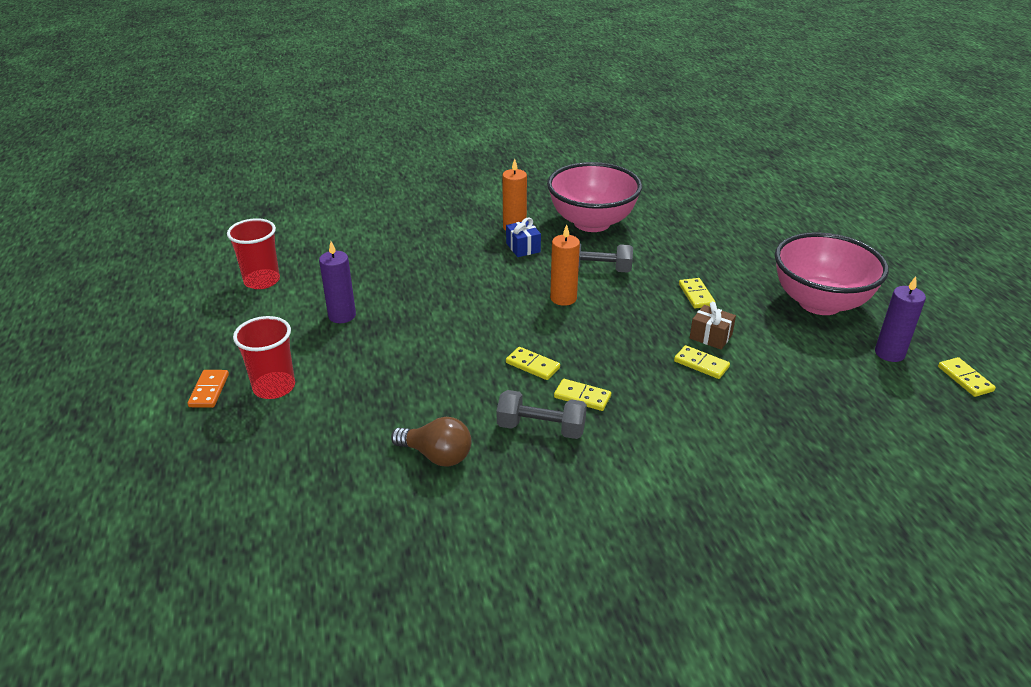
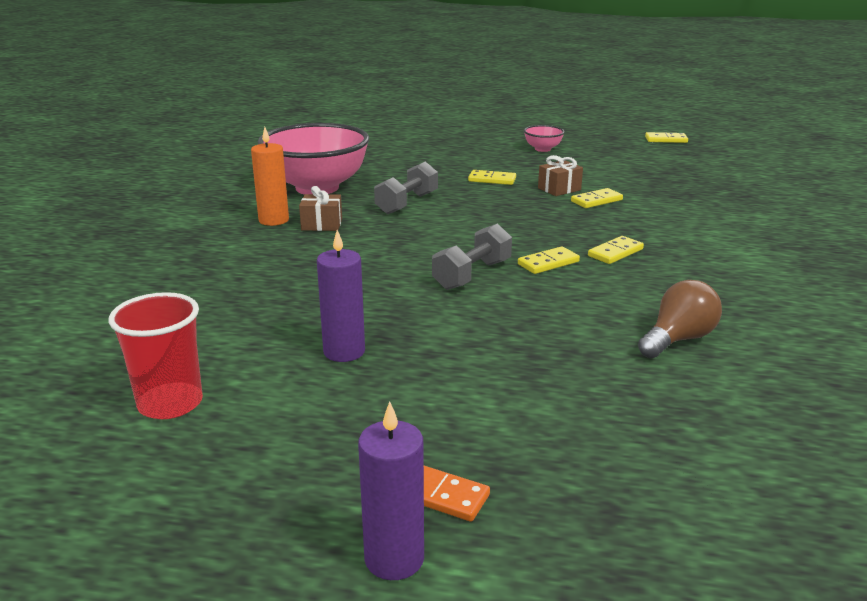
camera: 65 degrees left, 10 degrees down
(274, 387) = (474, 430): red cup -> none
(523, 247) = (322, 224): blue gift -> brown gift
(541, 428) = (655, 279): grey dumbbell -> grey dumbbell (472, 275)
(563, 298) = (442, 227): orange candle -> none
(820, 303) = (542, 149): pink bowl -> pink bowl, size x0.43
(889, 353) = (623, 148): purple candle -> purple candle (394, 558)

